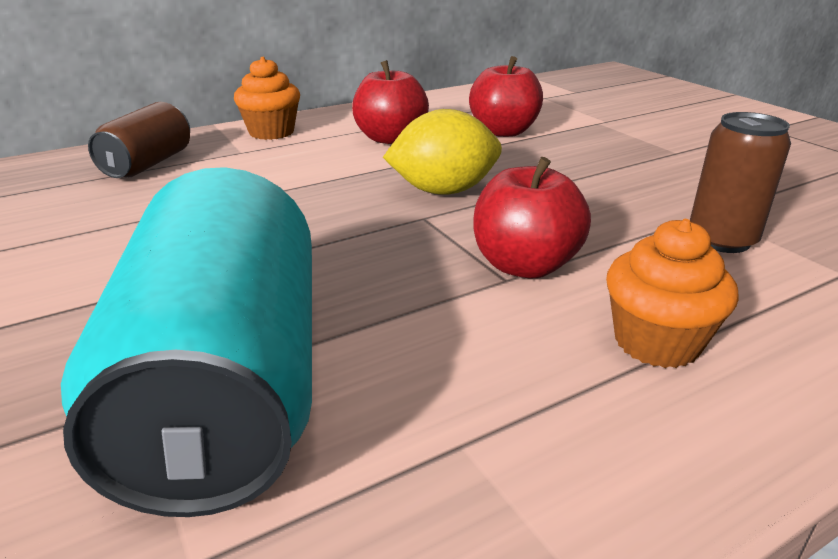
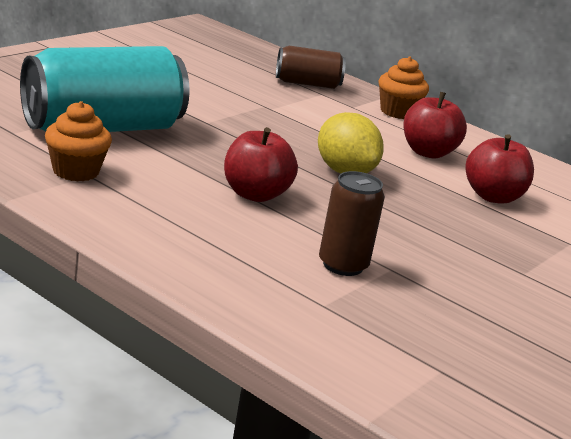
camera: 65 degrees right, 5 degrees down
(656, 342) = (192, 225): orange cupcake -> orange cupcake (75, 171)

